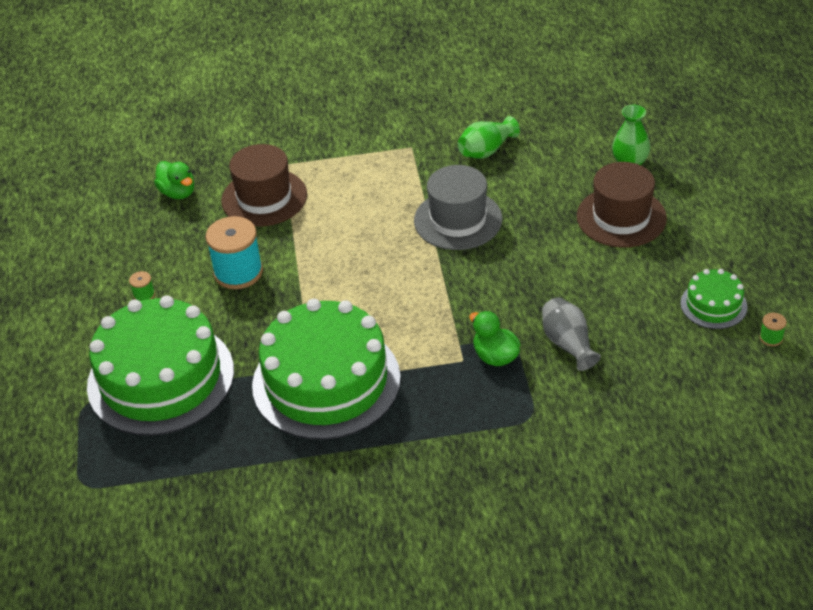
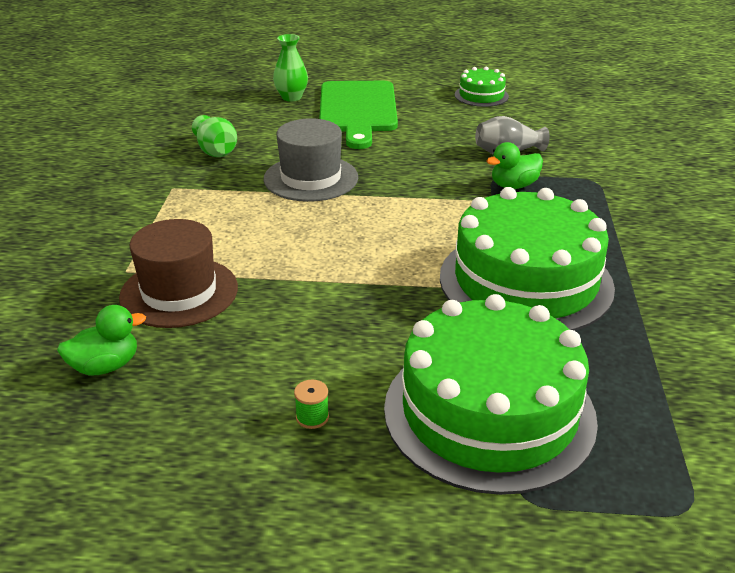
camera: 80 degrees left, 10 degrees down
(238, 272) = (311, 326): turquoise spool -> none
(621, 217) = (358, 110): brown hat -> green cutting board
(771, 338) = (524, 84): green spool -> none

